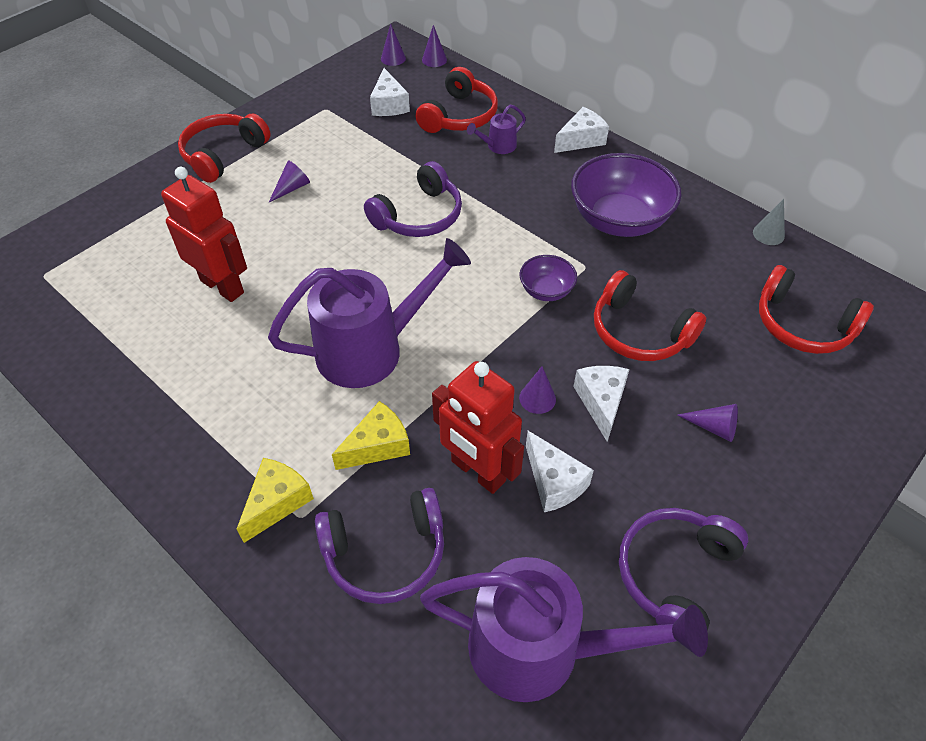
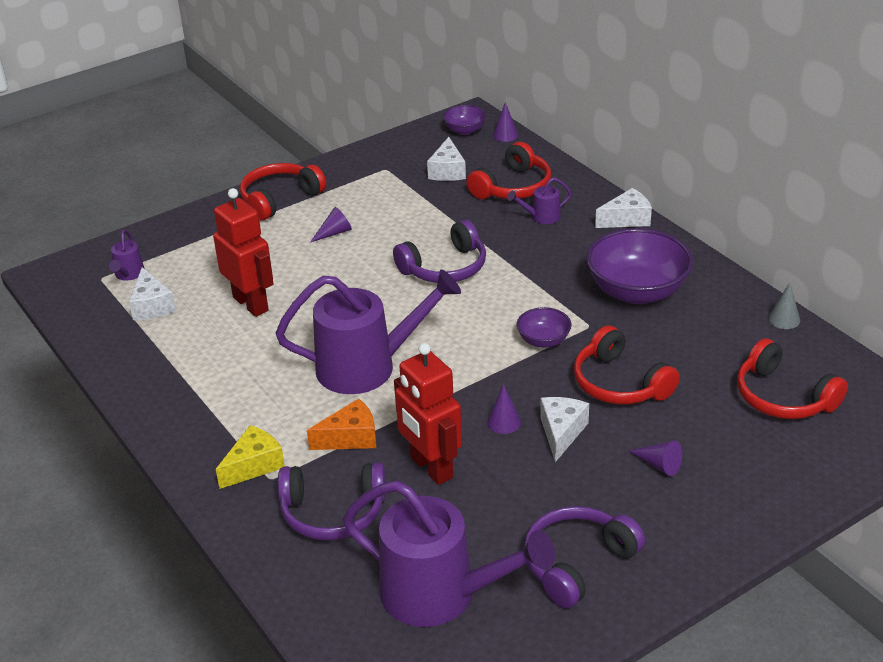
camera: 15 degrees right, 15 degrees down
(74, 267) = (128, 275): none -> purple watering can
(377, 445) = (350, 437): yellow cheese -> orange cheese
(393, 58) = (465, 130): purple cone -> purple bowl
(554, 482) = (495, 484): white cheese -> white cheese (152, 306)

